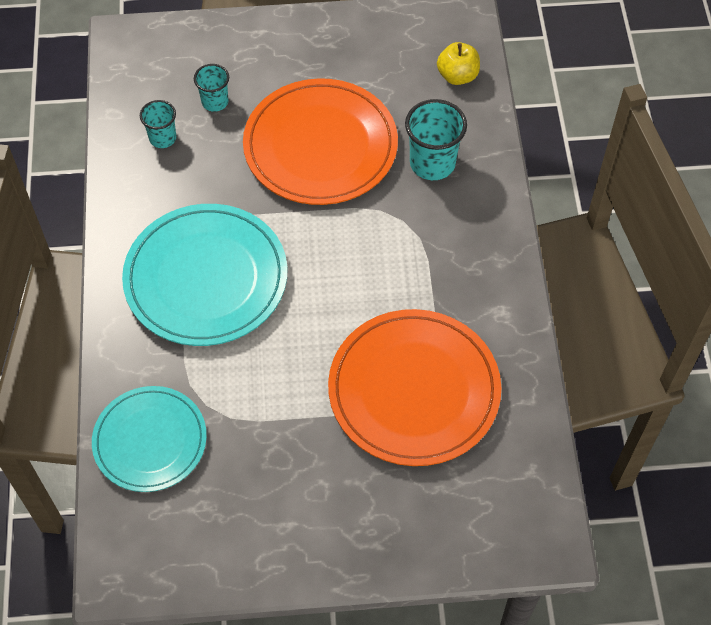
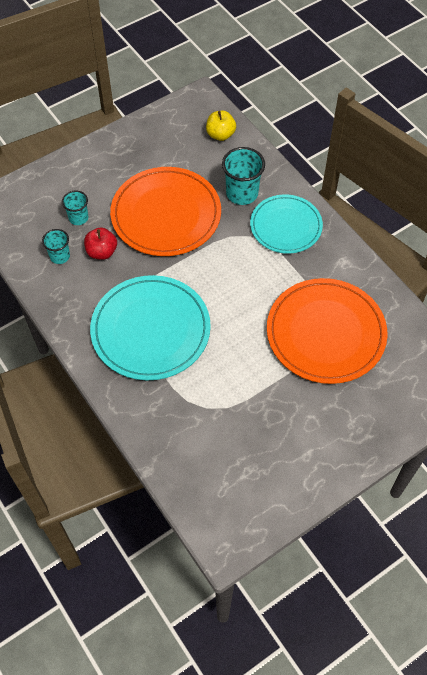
camera: 30 degrees left, 0 degrees up
(150, 441) = (186, 449): turquoise plate -> turquoise plate (286, 226)
(214, 156) = (102, 252): none -> red apple

